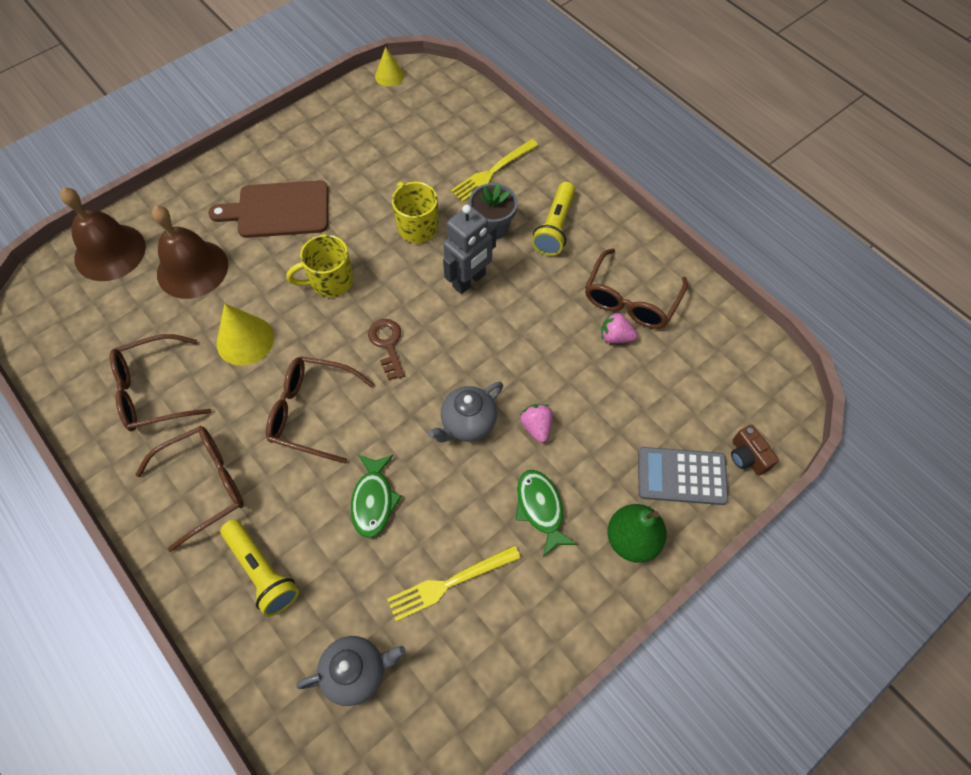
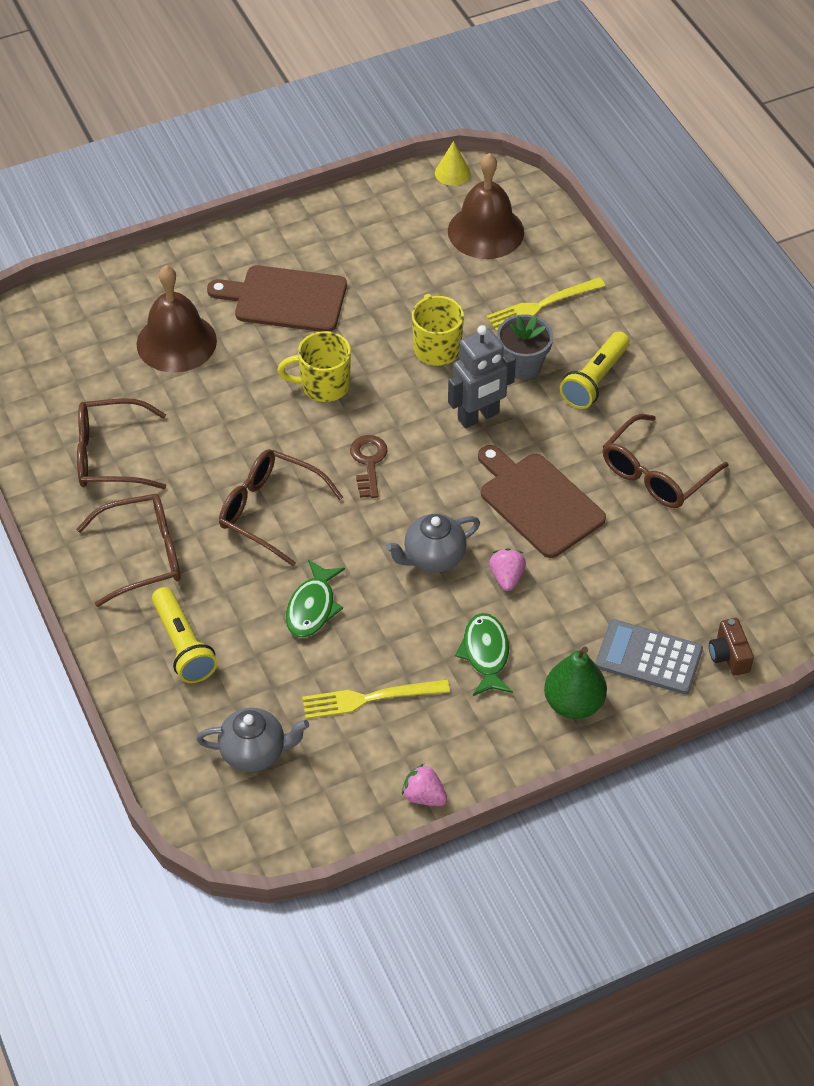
camera: 15 degrees right, 10 degrees down
(110, 252) = (91, 307): brown bell -> brown bell (485, 231)
(245, 340) = (216, 426): yellow cone -> none
(542, 348) = (538, 502): none -> brown cutting board
(615, 337) = (625, 507): pink strawberry -> pink strawberry (424, 796)

